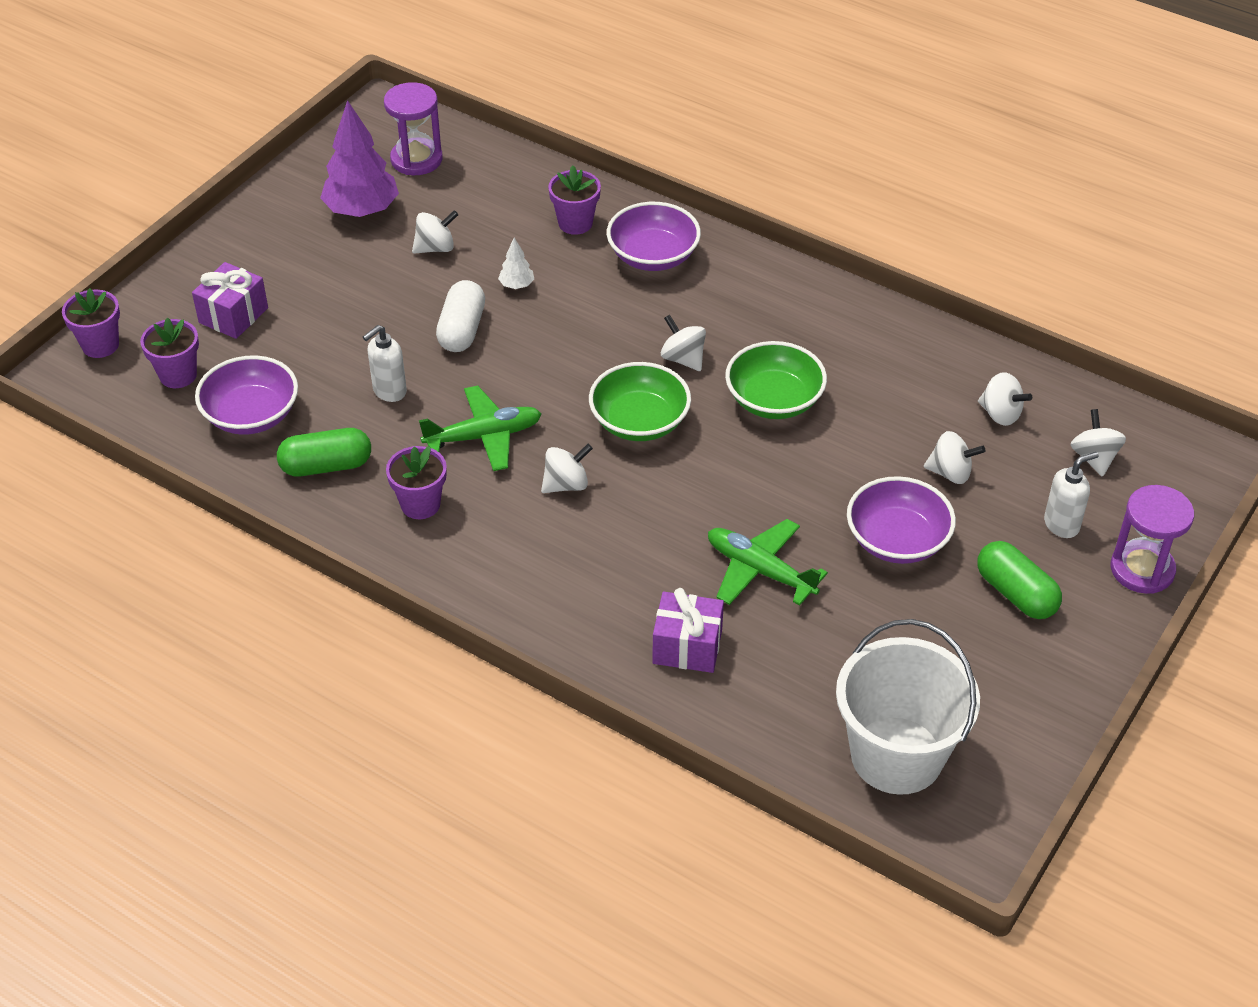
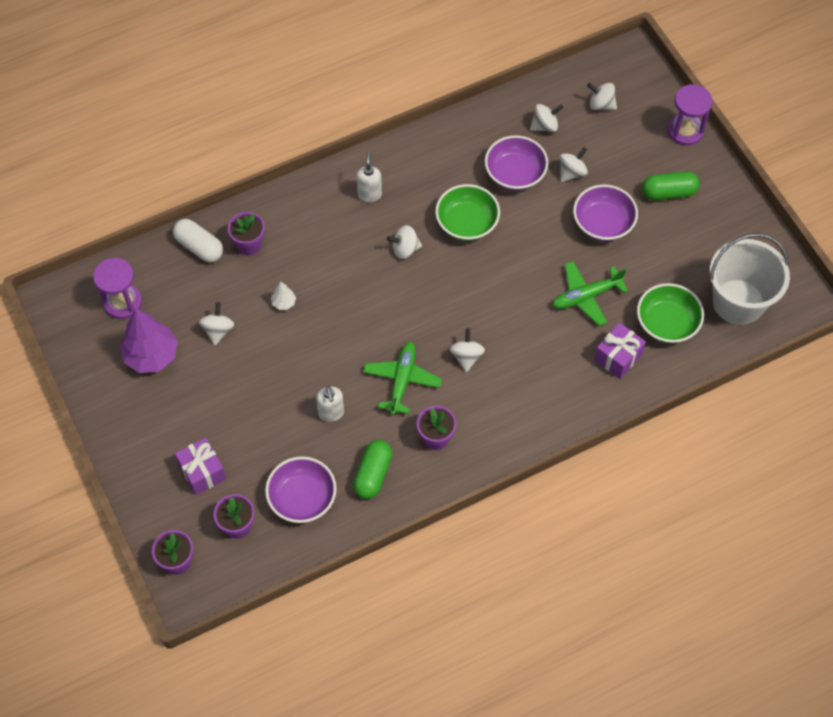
camera: 60 degrees left, 15 degrees up
(462, 330) = (303, 350): white capsule -> white capsule (199, 247)
(639, 422) = (441, 296): green bowl -> green bowl (667, 323)
(653, 256) = (308, 219): purple bowl -> purple bowl (515, 173)
(1062, 524) = (636, 146): white soap dispenser -> white soap dispenser (369, 194)

